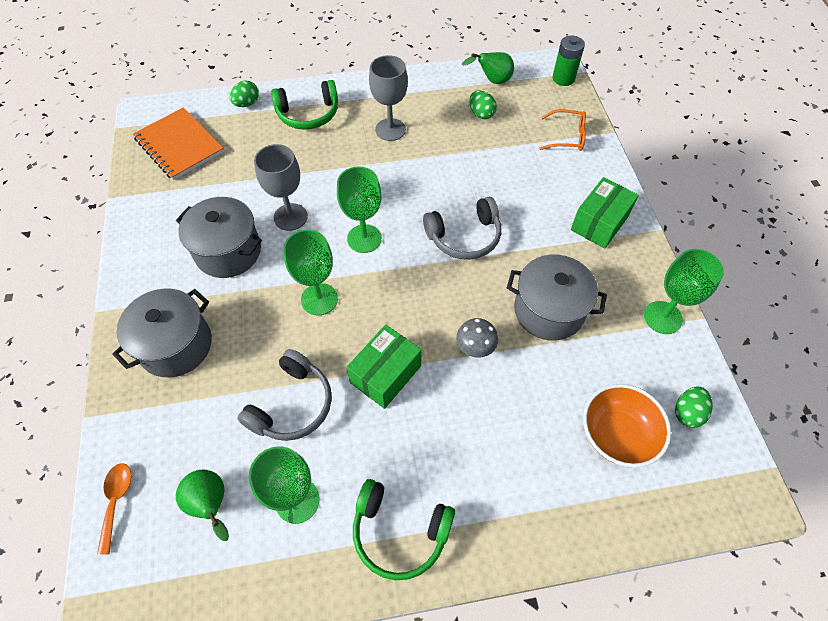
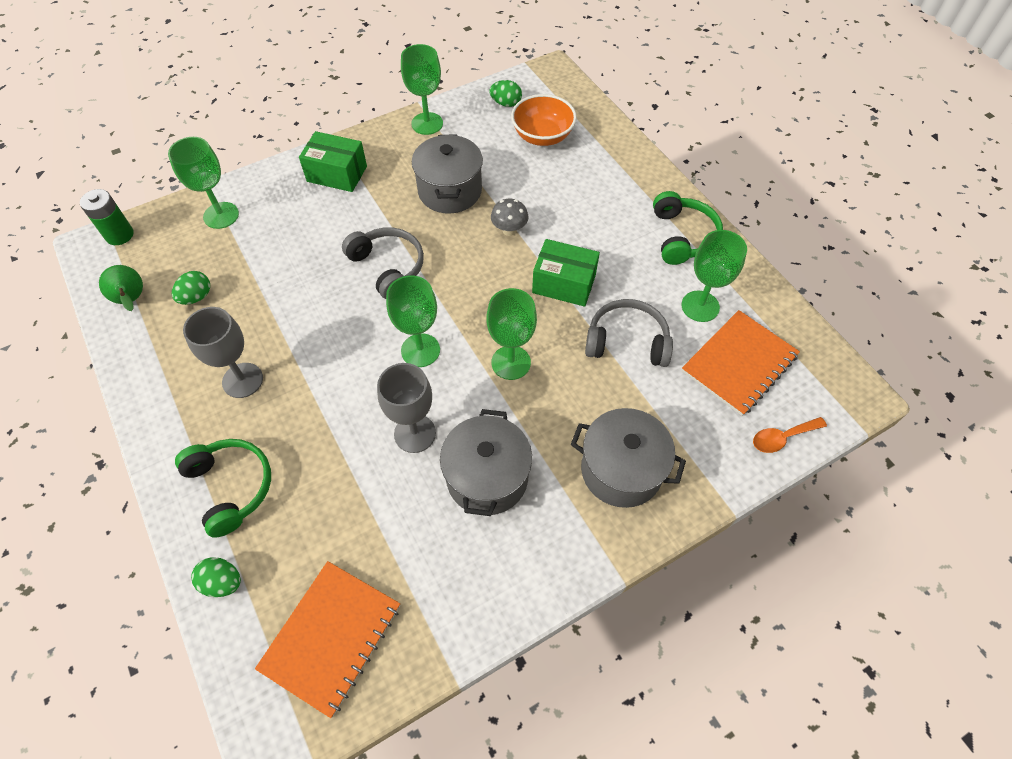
camera: 110 degrees left, 0 degrees up
(211, 504) = (739, 364): green pear -> orange notebook
(567, 137) = (221, 215): orange glasses -> green goblet

